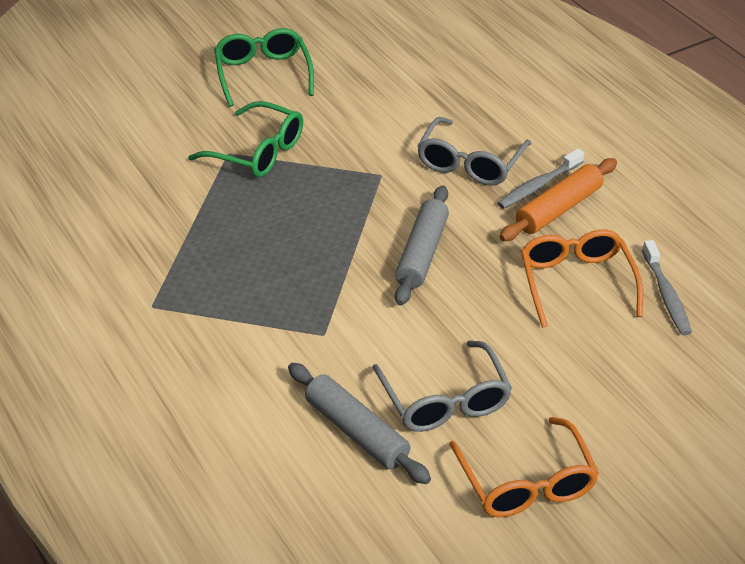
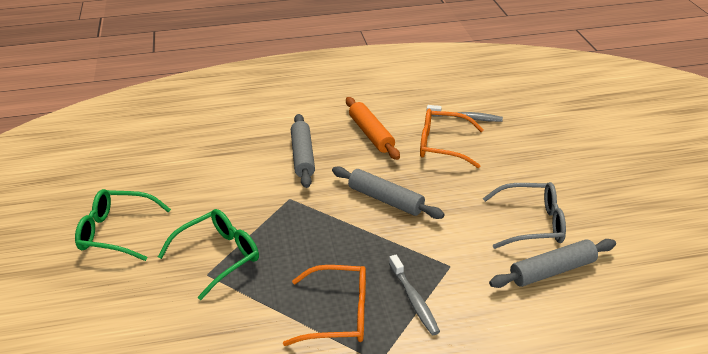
camera: 70 degrees left, 5 degrees down
(470, 162) = (303, 156): grey glasses -> grey rolling pin
(525, 481) = (607, 208): orange glasses -> orange glasses (337, 314)
(538, 186) = (344, 136): grey toothbrush -> grey toothbrush (414, 300)

